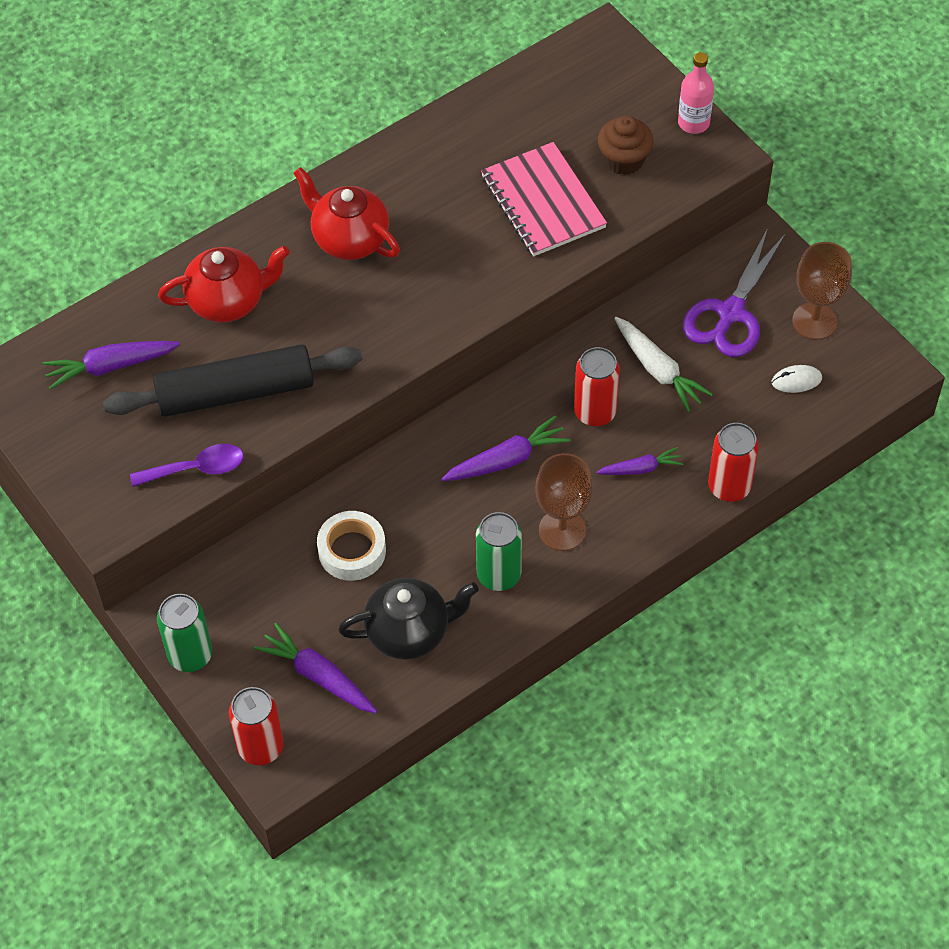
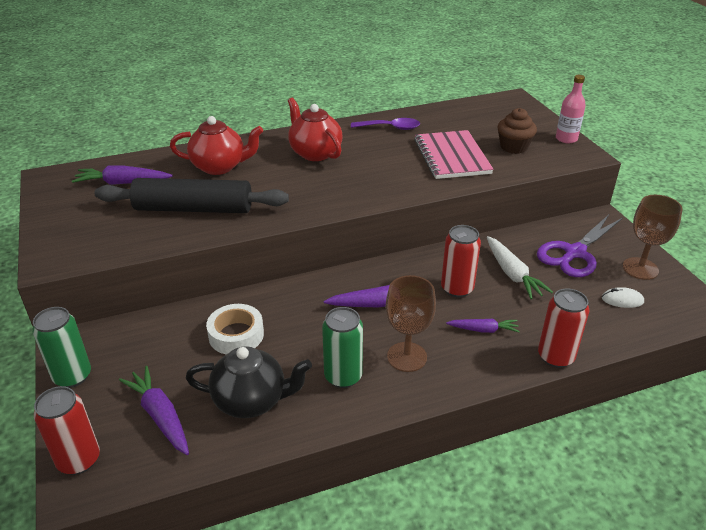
camera: 15 degrees right, 20 degrees down
(196, 469) = (138, 242): purple spoon -> purple spoon (390, 128)

